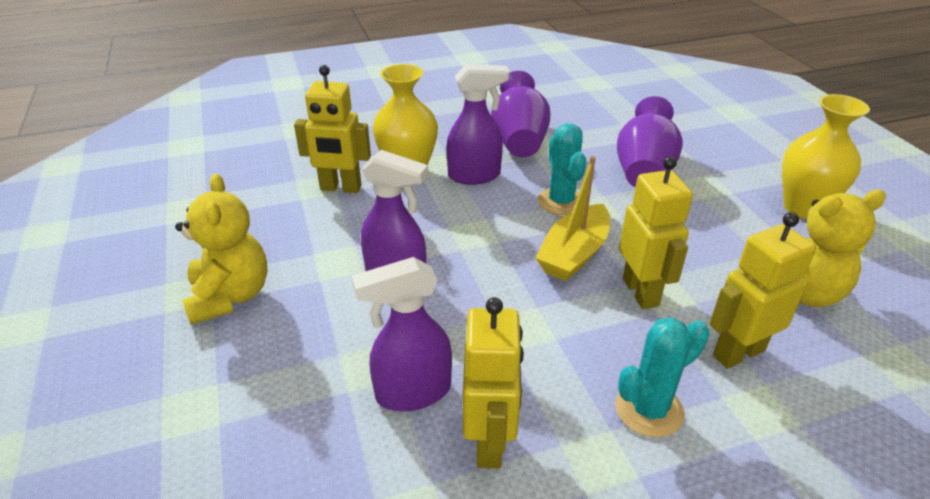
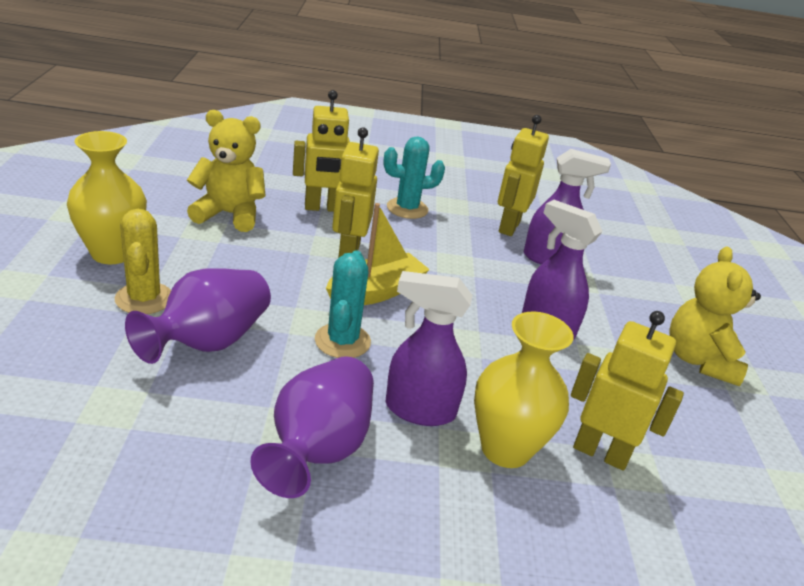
camera: 165 degrees left, 5 degrees down
(723, 183) = (144, 298): none -> yellow cactus

